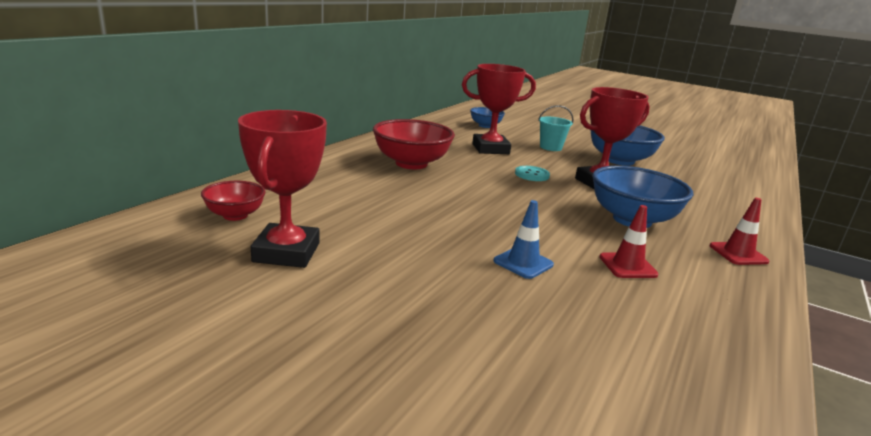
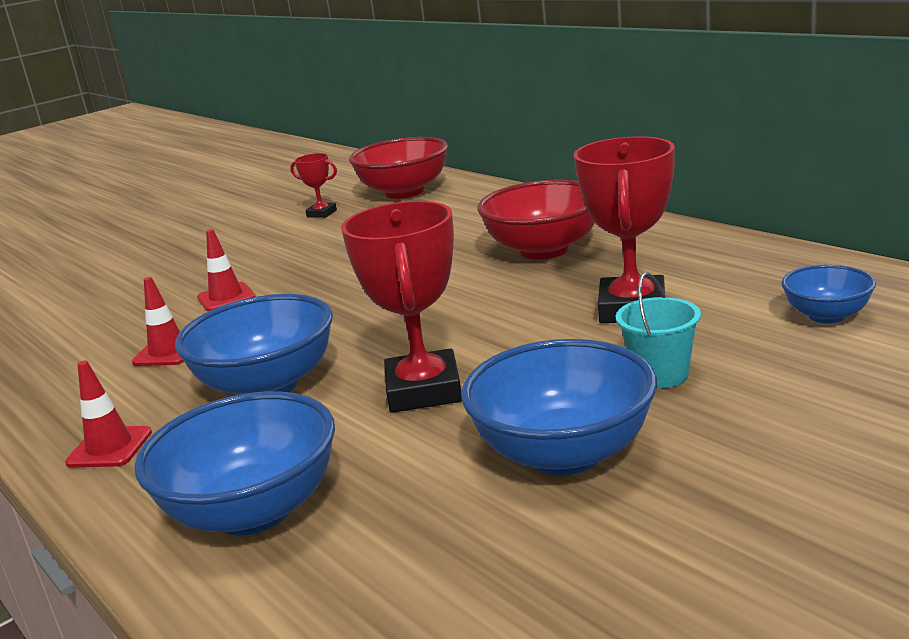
camera: 115 degrees right, 0 degrees up
(235, 215) = (404, 192): red bowl -> red bowl, size x1.80
(286, 252) = (321, 213): red trophy -> red trophy, size x0.51
(523, 263) = (226, 297): blue traffic cone -> red traffic cone
(532, 175) = (482, 332): turquoise button -> none
(721, 206) = (253, 511): none -> blue bowl

